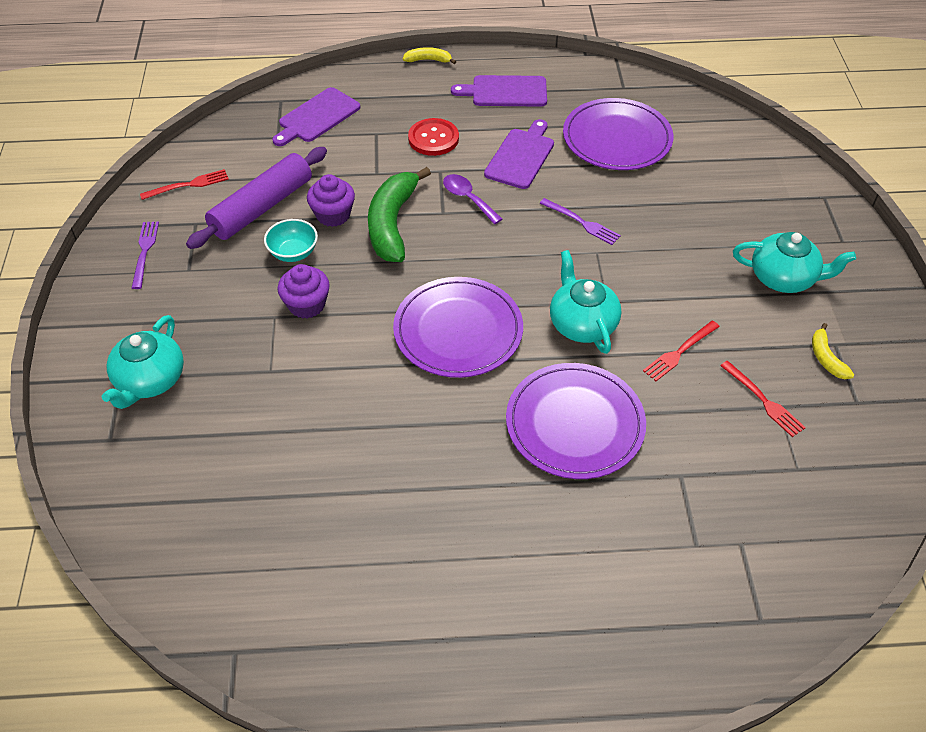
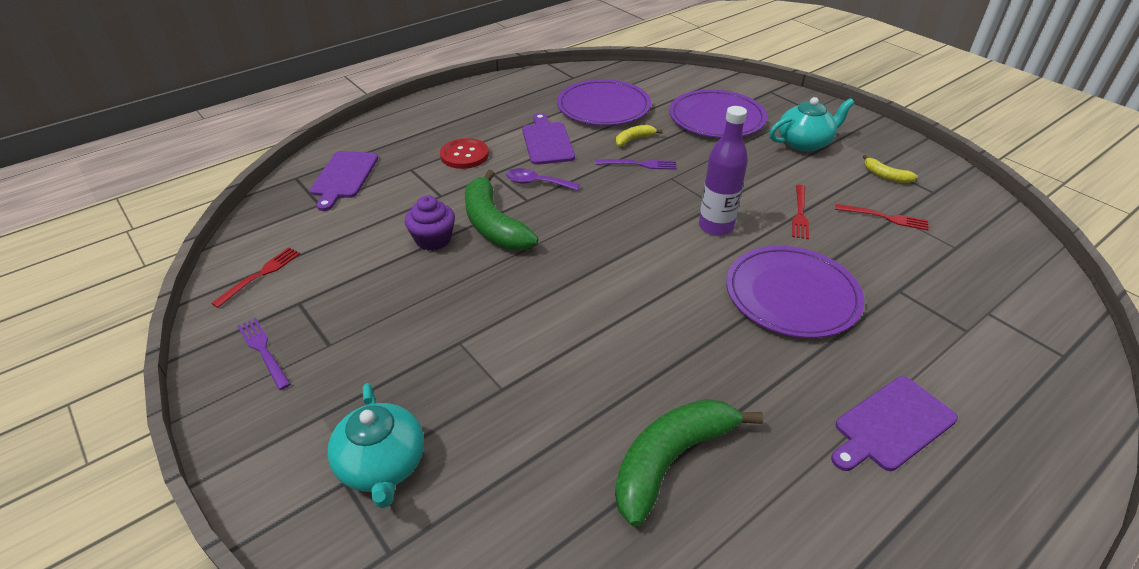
camera: 35 degrees left, 10 degrees down
(262, 207) = (357, 262): purple rolling pin -> none
(293, 253) = (425, 283): turquoise bowl -> none
(307, 305) = (481, 317): purple cupcake -> none
(332, 493) = (671, 460): none -> green banana
(428, 60) = (405, 108): yellow banana -> yellow banana (634, 139)
(458, 330) = (632, 275): purple plate -> purple plate (716, 118)
(505, 91) = (489, 107): purple cutting board -> purple cutting board (891, 425)
(582, 323) = (716, 226): turquoise teapot -> purple bottle

